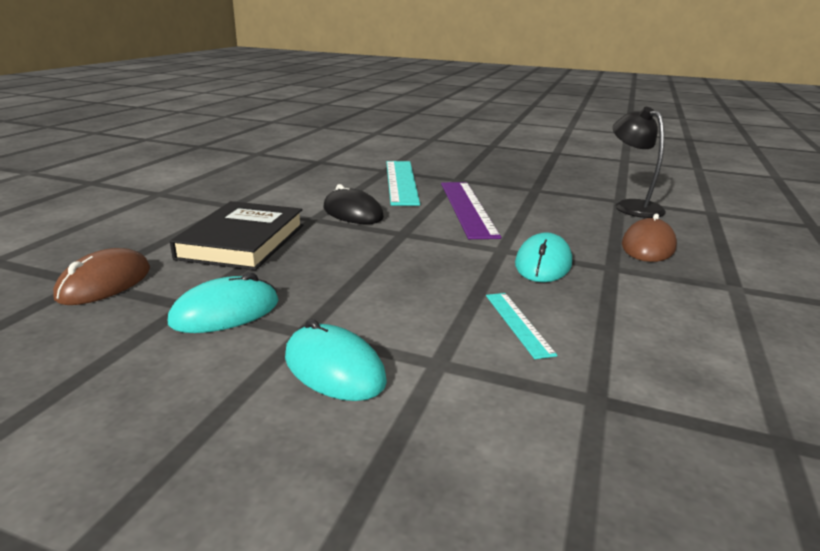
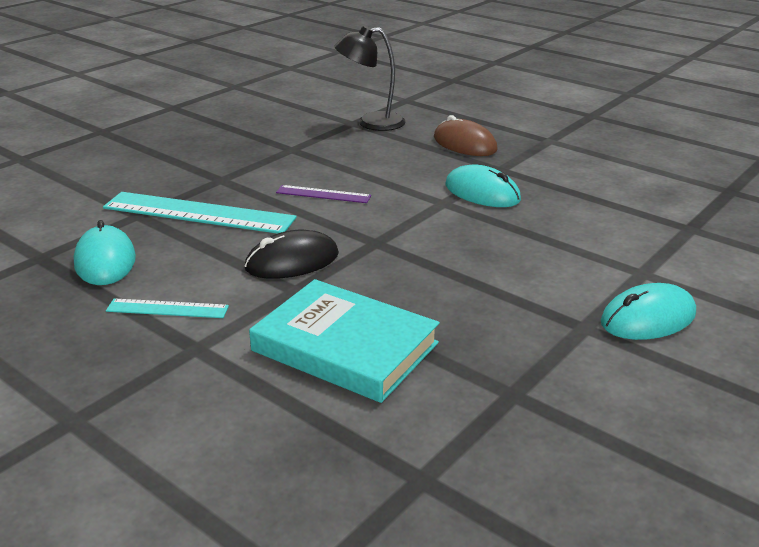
camera: 70 degrees left, 5 degrees up
(104, 283) = (434, 459): brown mouse -> none
(225, 312) = (536, 368): turquoise mouse -> turquoise mouse (105, 261)
(243, 241) = (345, 346): black book -> turquoise book
(467, 208) = (323, 194): purple ruler -> purple ruler, size x0.51
(518, 323) = (587, 229): turquoise ruler -> turquoise ruler (167, 308)

